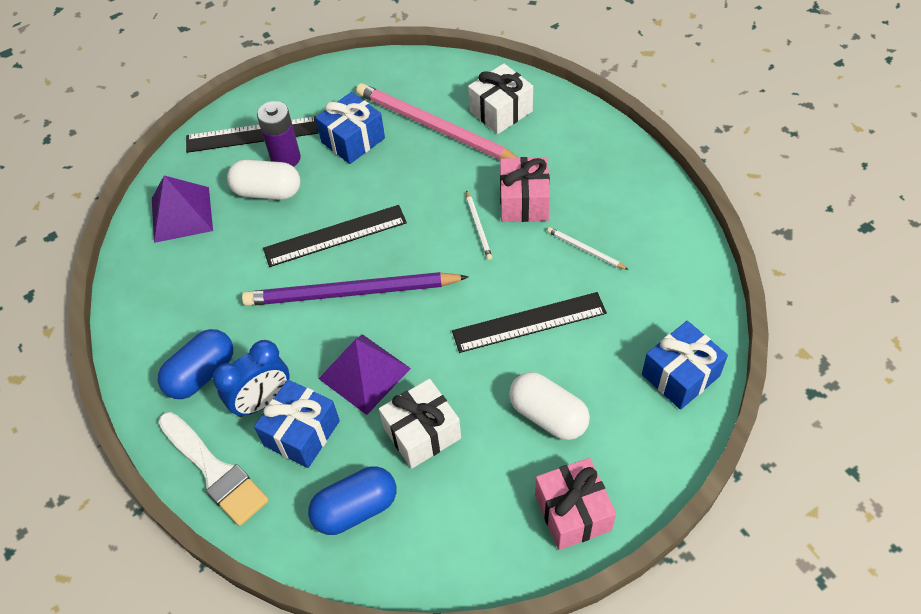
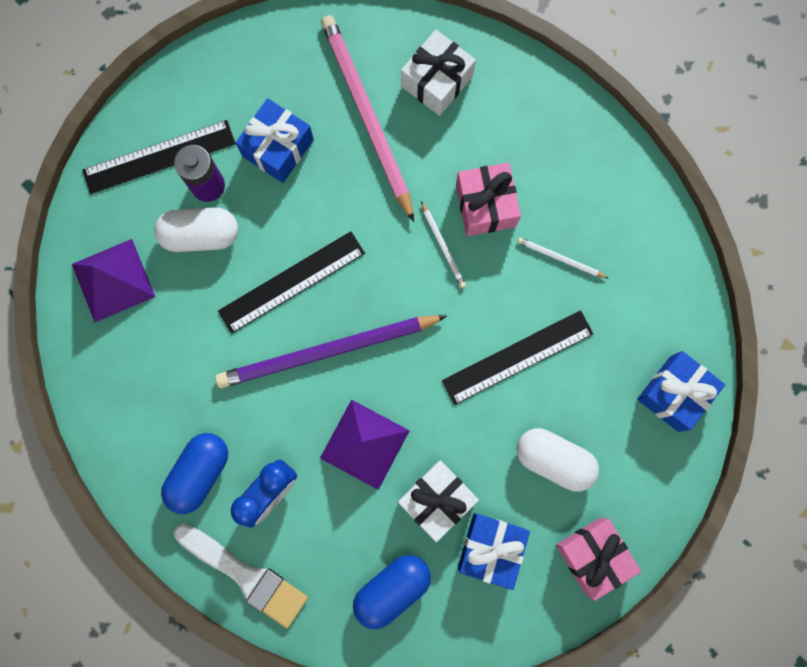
camera: 15 degrees left, 25 degrees up
(302, 433) = (319, 520): blue gift -> blue gift (491, 548)
(435, 127) = (367, 116): pink pencil -> pink pencil turned 45 degrees clockwise

